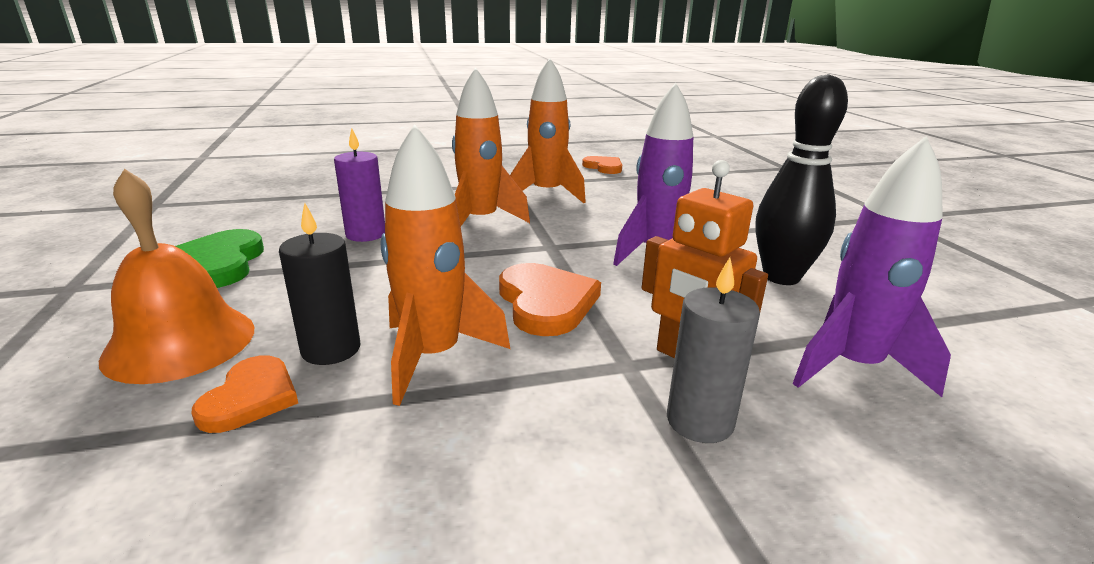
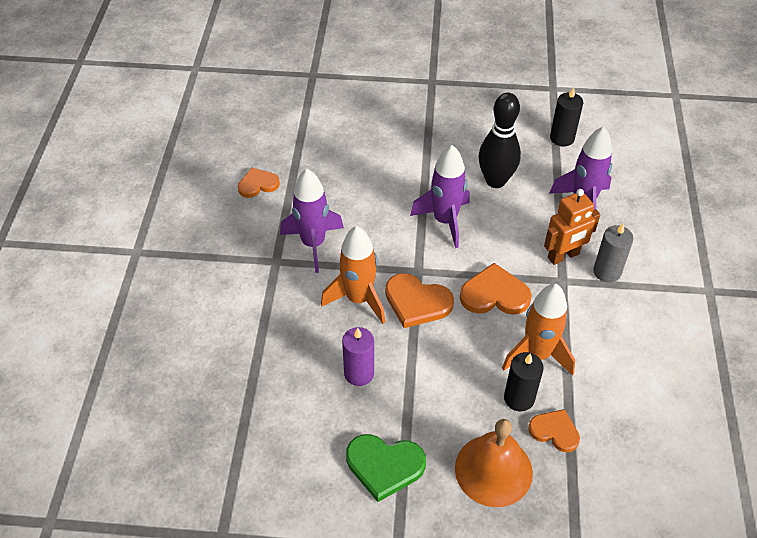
camera: 70 degrees left, 25 degrees up
(495, 251) = (417, 302): none -> orange heart
(547, 194) = (313, 244): orange rocket -> purple rocket
(978, 324) = (562, 138): none -> black candle

